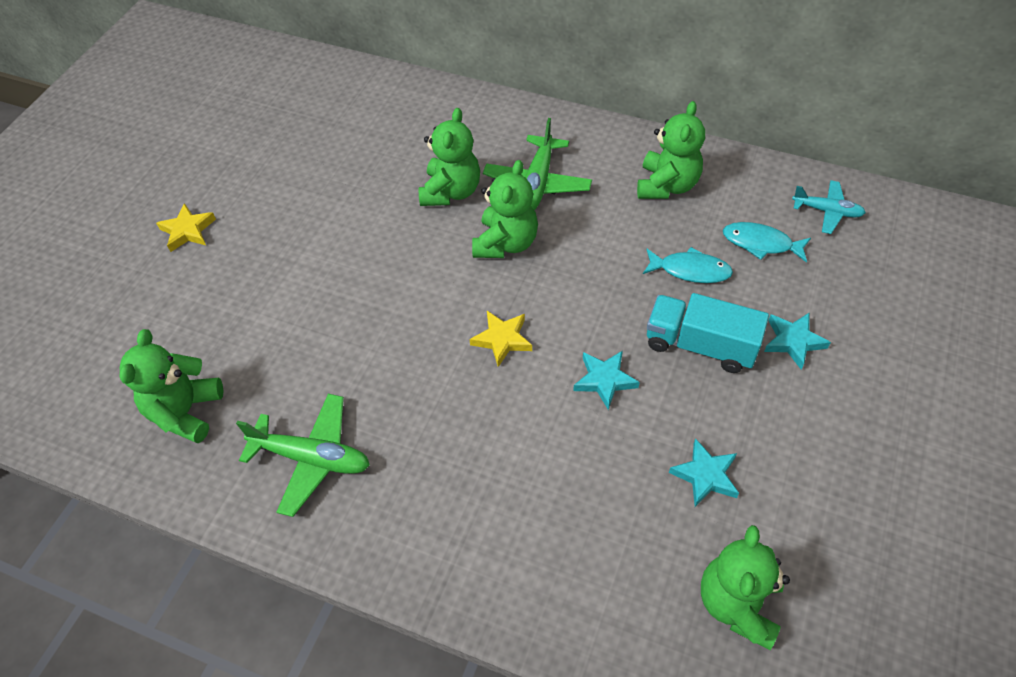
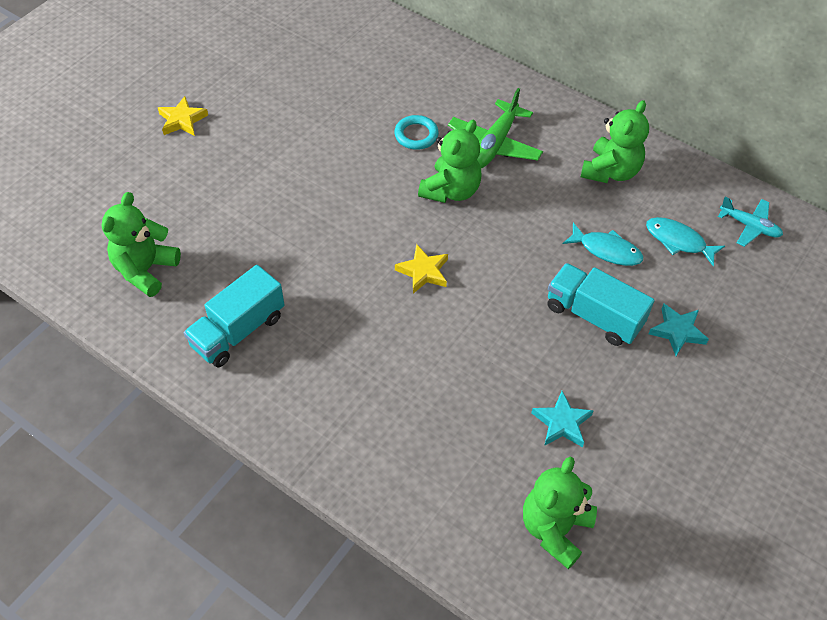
camera: 10 degrees right, 0 degrees up
(312, 458) = (238, 331): green plane -> turquoise truck
(451, 192) = (416, 135): green teddy bear -> turquoise ring
(605, 380) = (501, 325): turquoise star -> none

